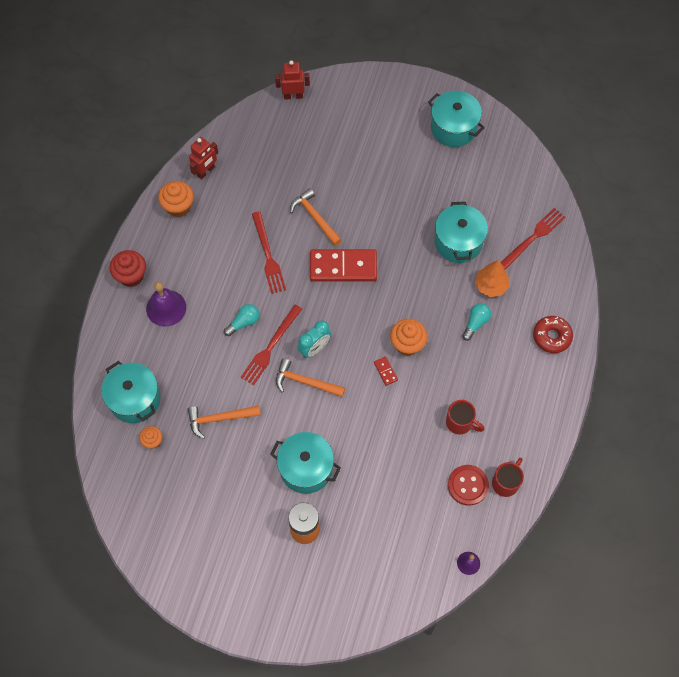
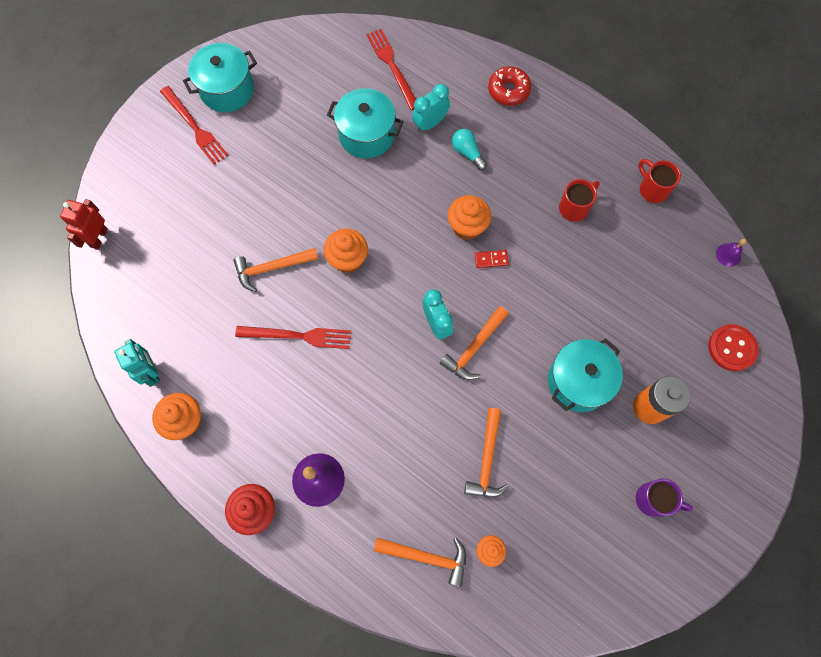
camera: 70 degrees left, 5 degrees up
(135, 399) = (427, 557): turquoise pot -> orange hammer
(206, 171) = (151, 372): red robot -> turquoise robot
(229, 551) = (653, 500): none -> purple mug
(244, 322) = (374, 392): turquoise light bulb -> none
(270, 347) = (417, 371): red fork -> red fork (195, 127)
(343, 267) = (348, 259): red domino -> orange cupcake
(468, 485) = (645, 225): red button -> red button (732, 348)
(490, 285) = (430, 123): orange tree -> turquoise clock

